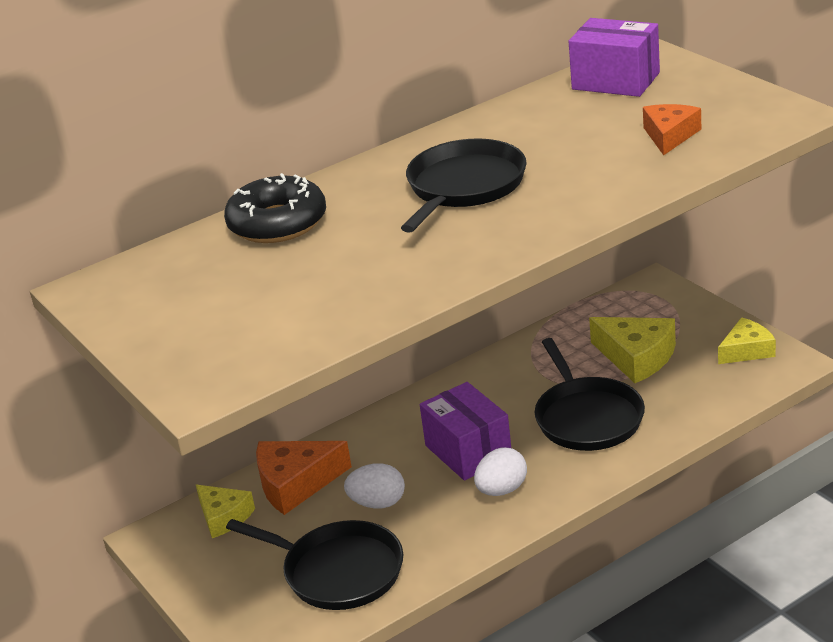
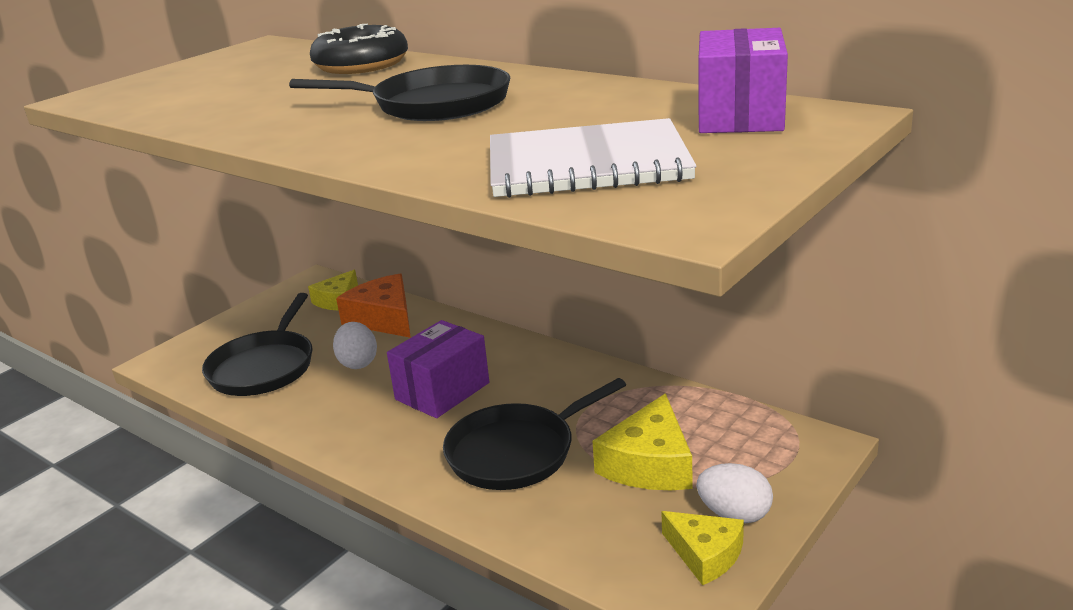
camera: 70 degrees right, 5 degrees down
(502, 490) = (381, 424): white egg -> white egg (734, 514)
(669, 136) = (587, 164): orange cheese -> white notebook

